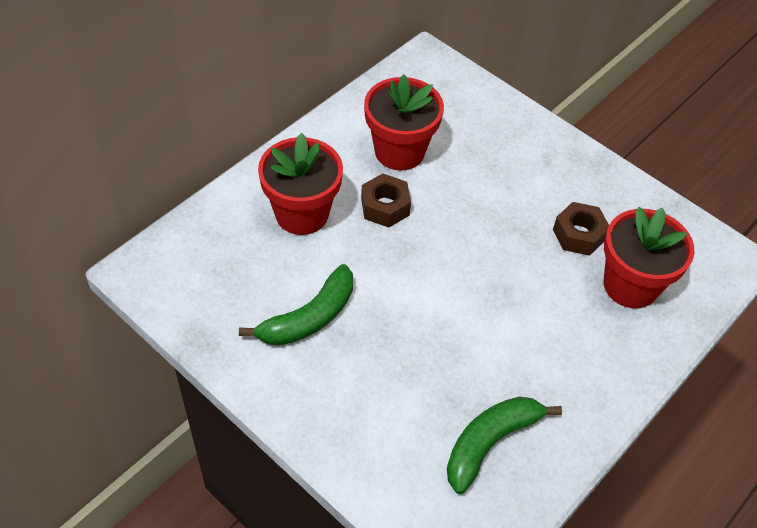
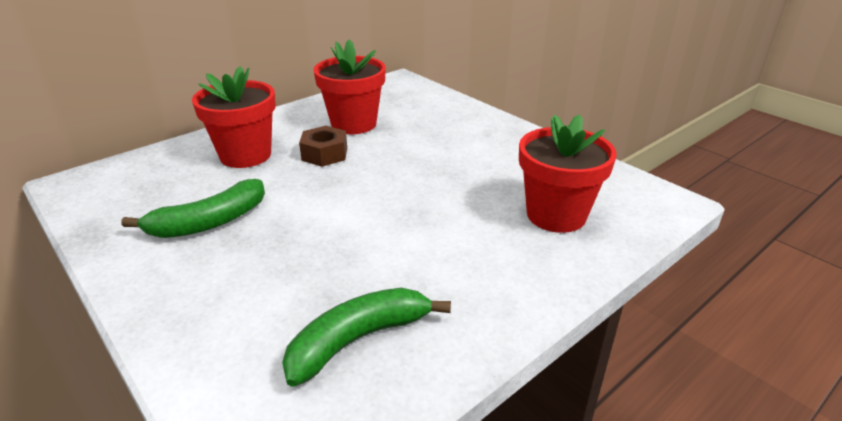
camera: 10 degrees right, 20 degrees down
(578, 235) = (507, 178): brown nut -> none

